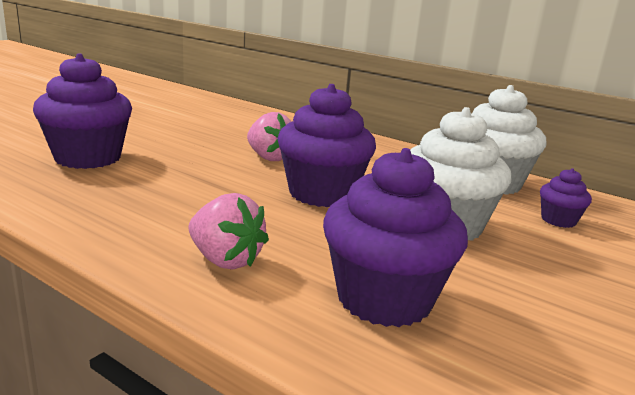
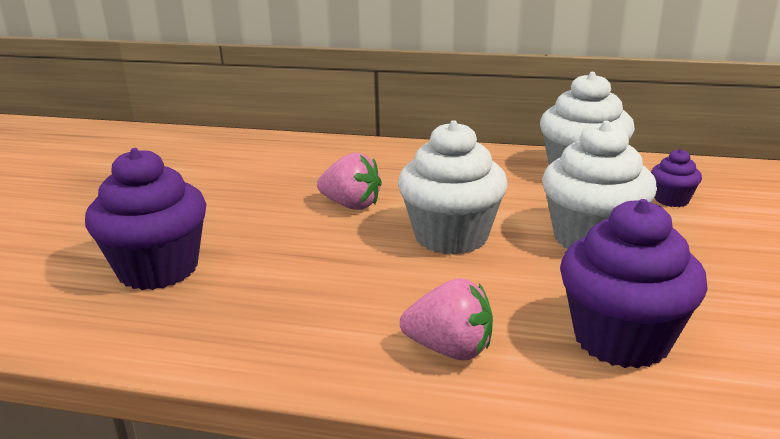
camera: 20 degrees left, 5 degrees up
(322, 194) = (451, 236): purple cupcake -> white cupcake

